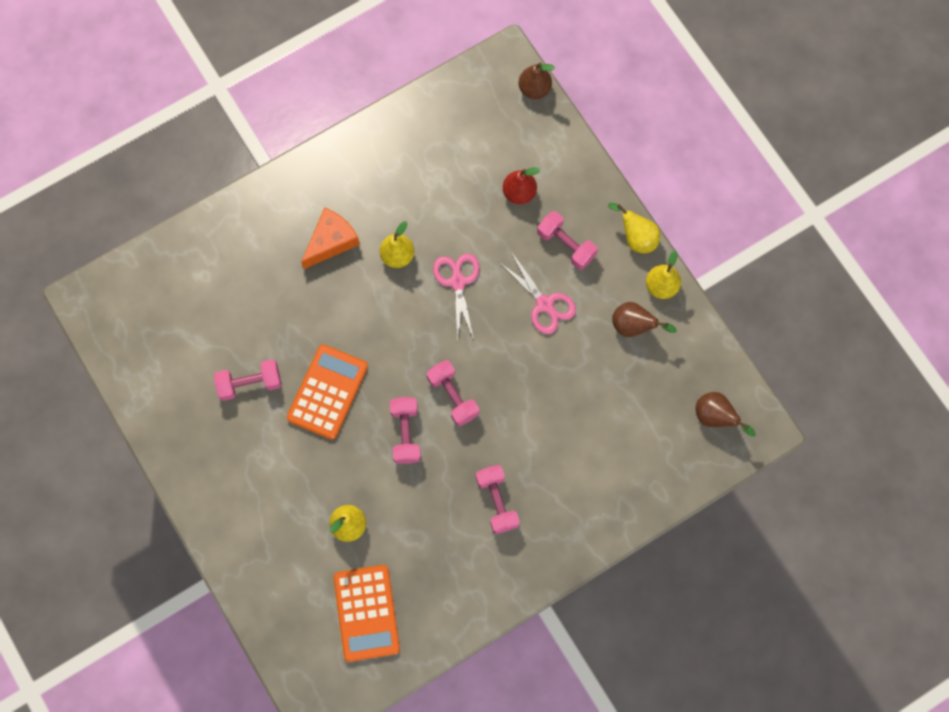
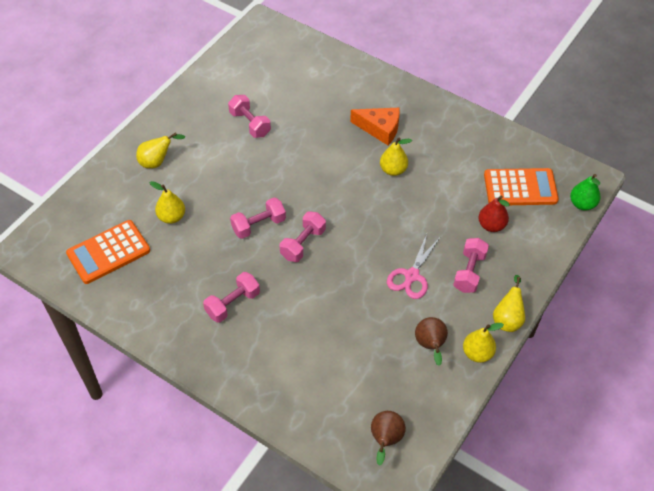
camera: 65 degrees right, 20 degrees down
(257, 513) = (157, 162): none -> yellow pear
(327, 392) = (266, 168): orange calculator -> orange calculator (520, 188)
(458, 282) = (395, 213): pink scissors -> none
(534, 89) = (582, 204): brown pear -> green pear

